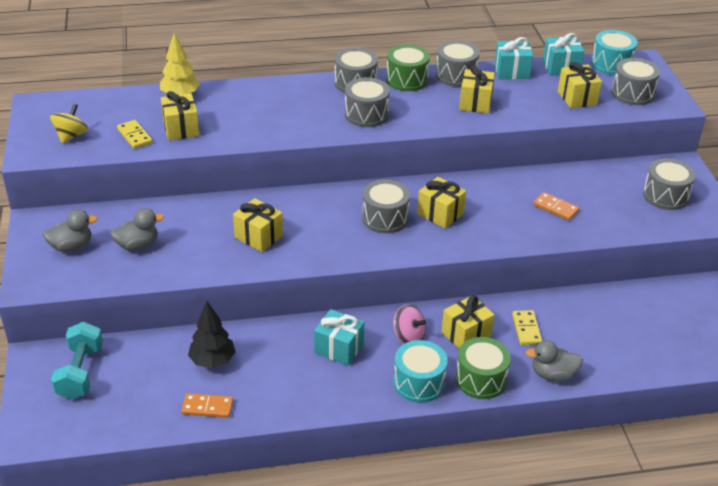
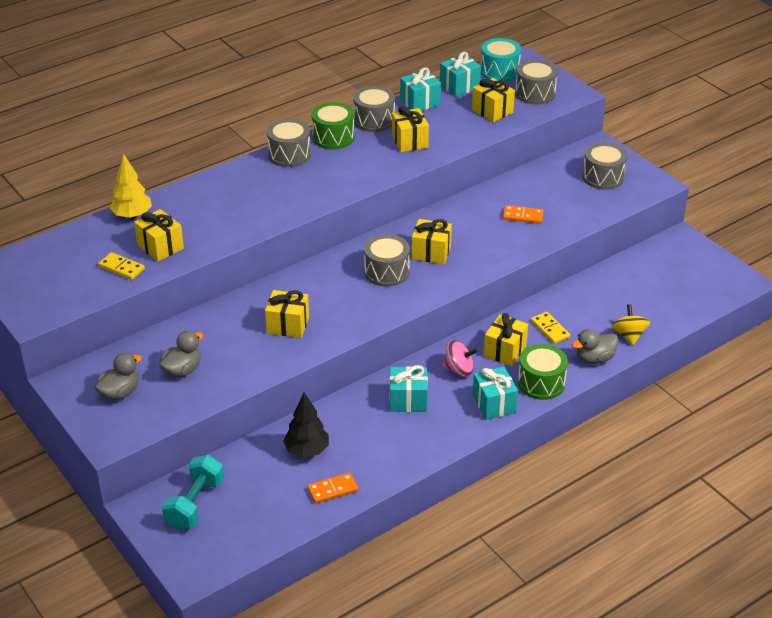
camera: 25 degrees left, 0 degrees up
(71, 136) = (58, 287): yellow spinning top -> yellow spinning top (629, 335)
(80, 372) = (195, 504): turquoise dumbbell -> turquoise dumbbell turned 45 degrees clockwise
(366, 114) = (322, 181): grey drum -> none
(419, 383) = (494, 404): turquoise drum -> turquoise gift

